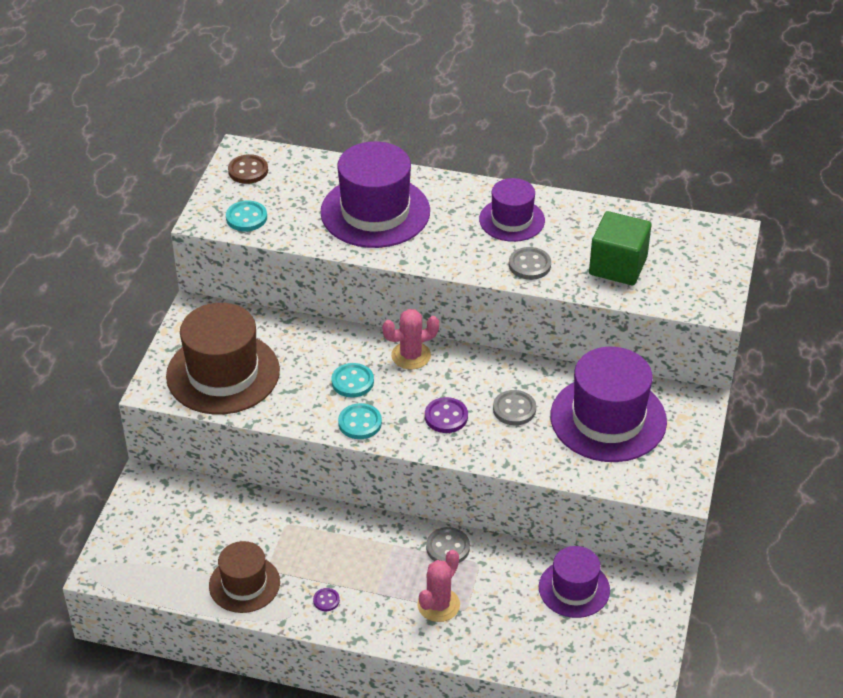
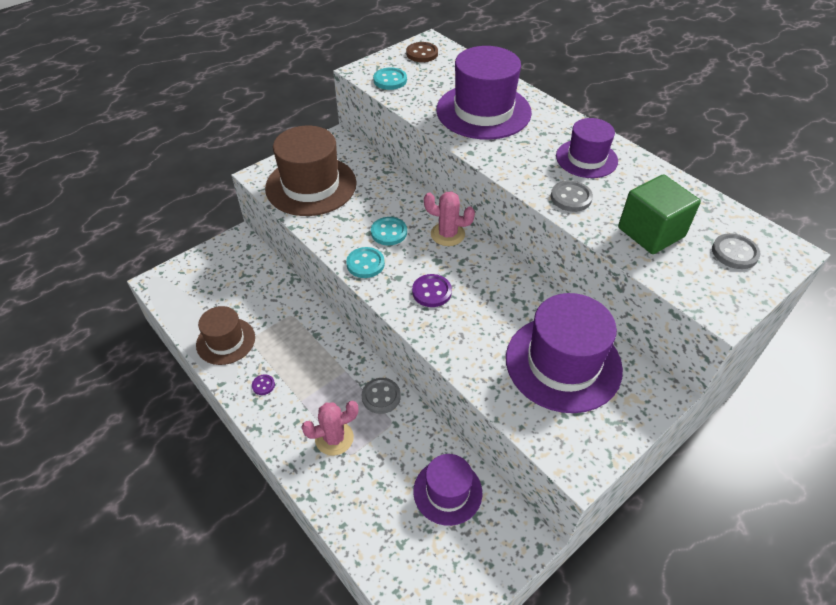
camera: 35 degrees right, 5 degrees up
(514, 409) = (490, 314): grey button -> grey button (734, 253)

